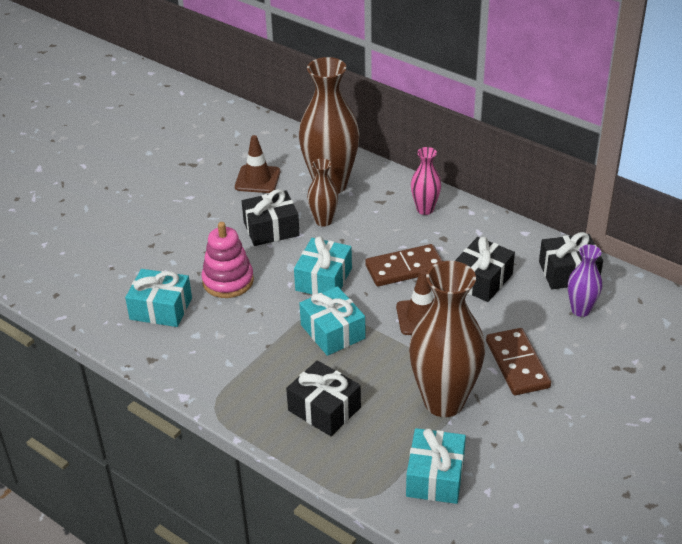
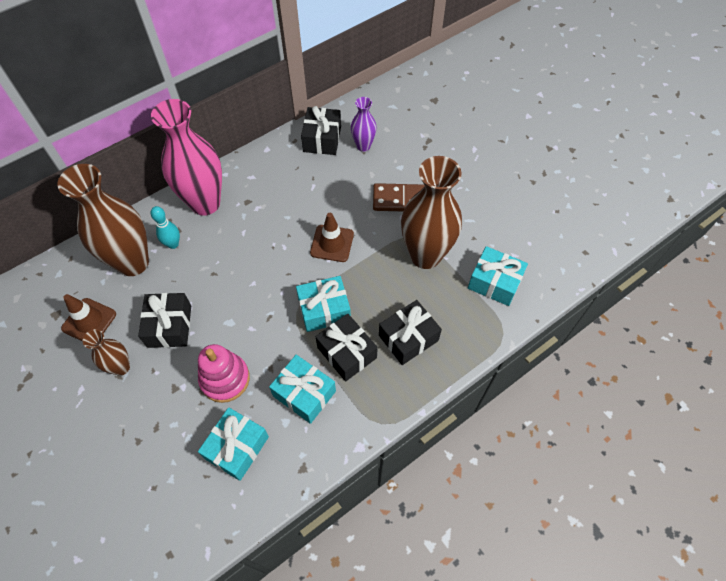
camera: 75 degrees left, 20 degrees up
(323, 221) = (181, 281): brown vase -> brown vase (121, 367)
(323, 279) = (257, 300): turquoise gift -> turquoise gift (304, 393)
(364, 203) = (173, 244): none -> turquoise bowling pin
(405, 268) = (271, 238): brown domino -> none
(425, 209) = (205, 203): pink vase -> pink vase, size x2.00
(481, 280) = (307, 192): black gift -> black gift (347, 352)

